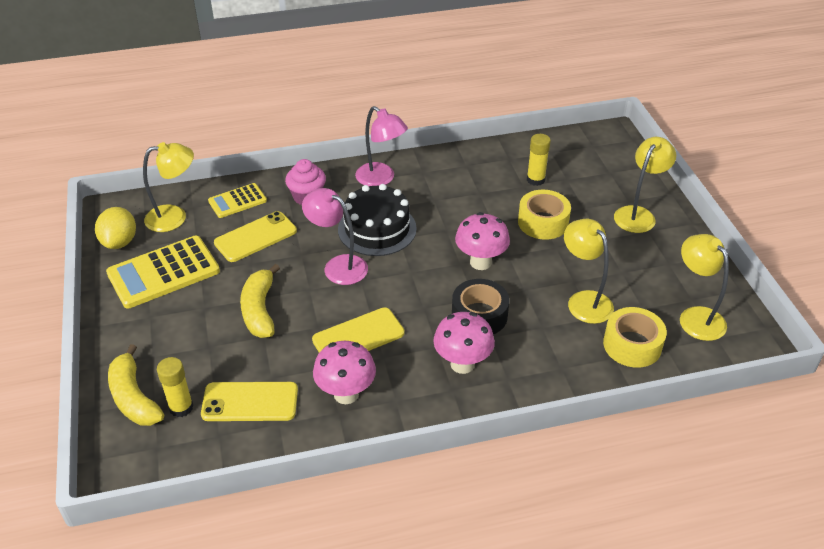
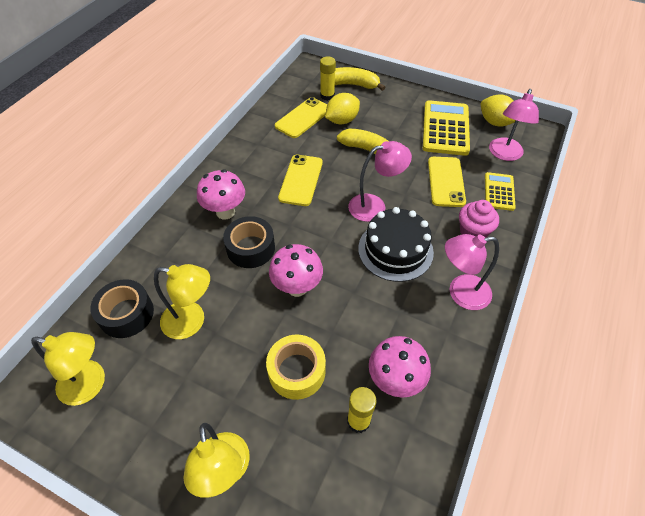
camera: 130 degrees right, 10 degrees up
(175, 217) = (504, 154): yellow lamp -> pink lamp
(223, 363) = (342, 120): none -> yellow lemon
(346, 394) = (266, 152): pink mushroom -> pink mushroom (395, 380)
(632, 345) = (126, 314): yellow tape -> black tape

